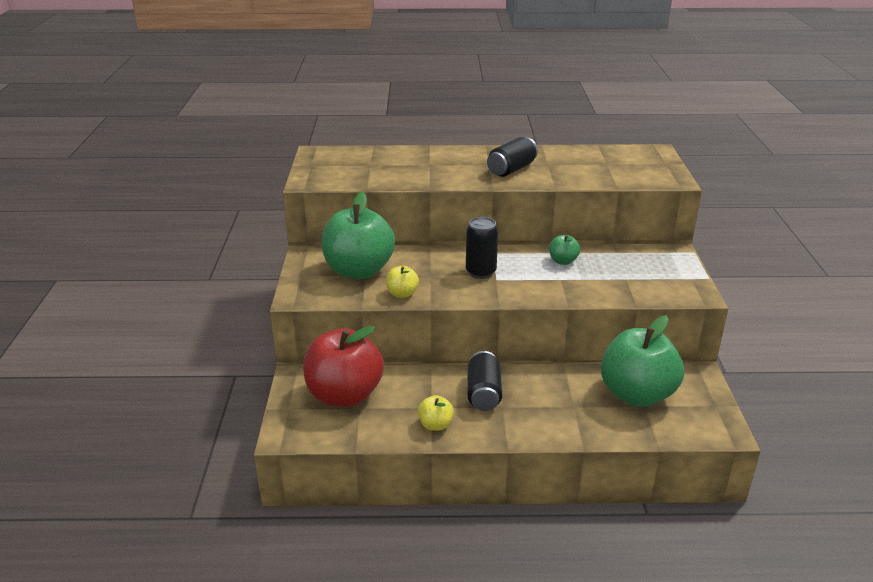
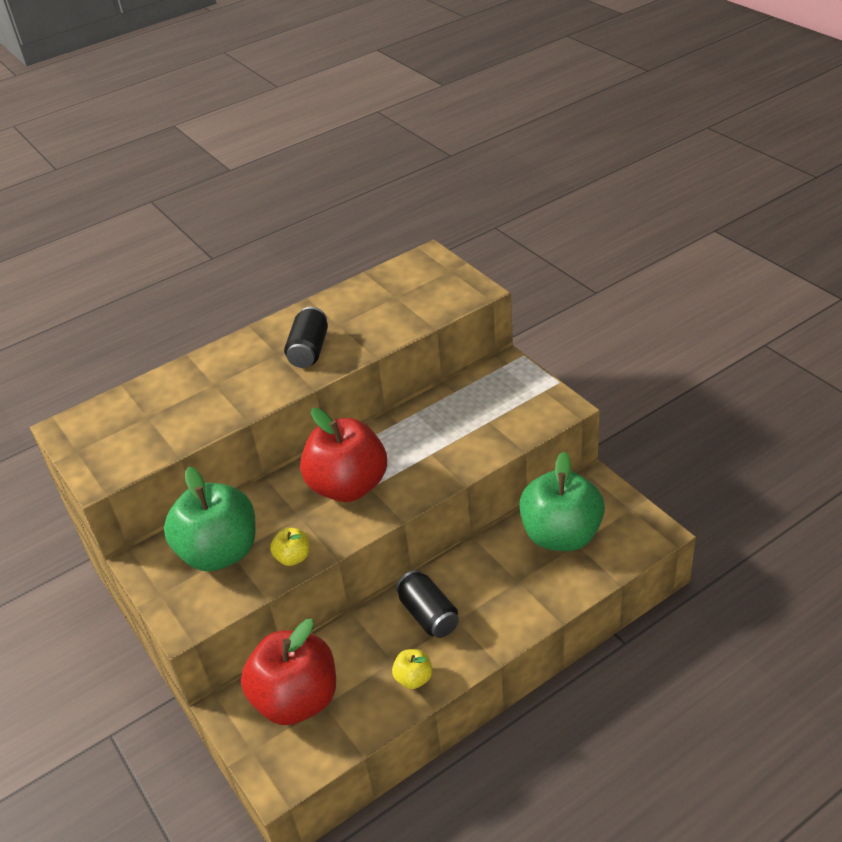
camera: 30 degrees left, 10 degrees up
(480, 272) = (348, 486): black can -> red apple
(563, 261) = (415, 429): green apple -> none

